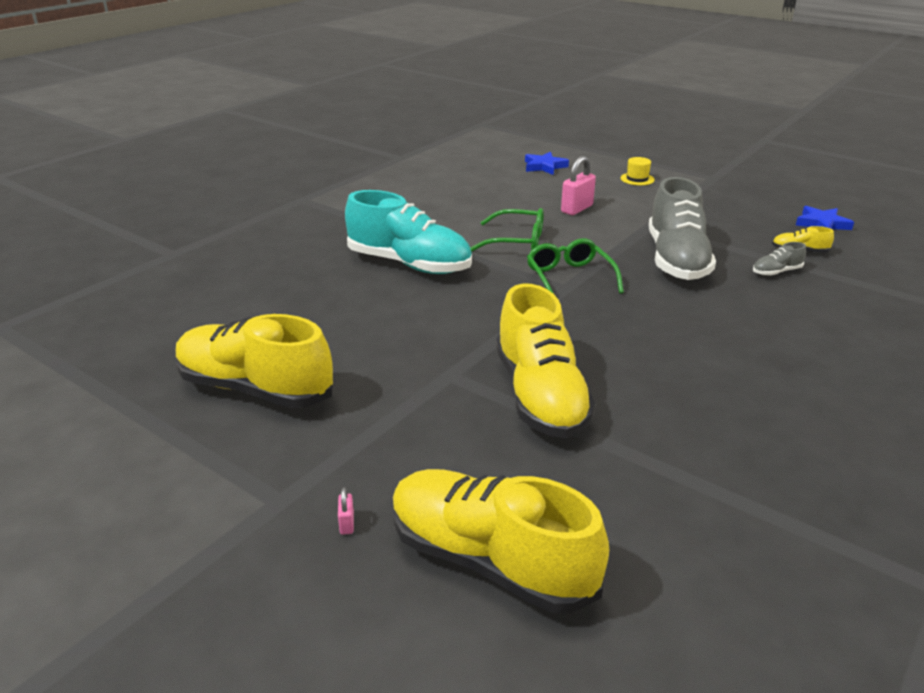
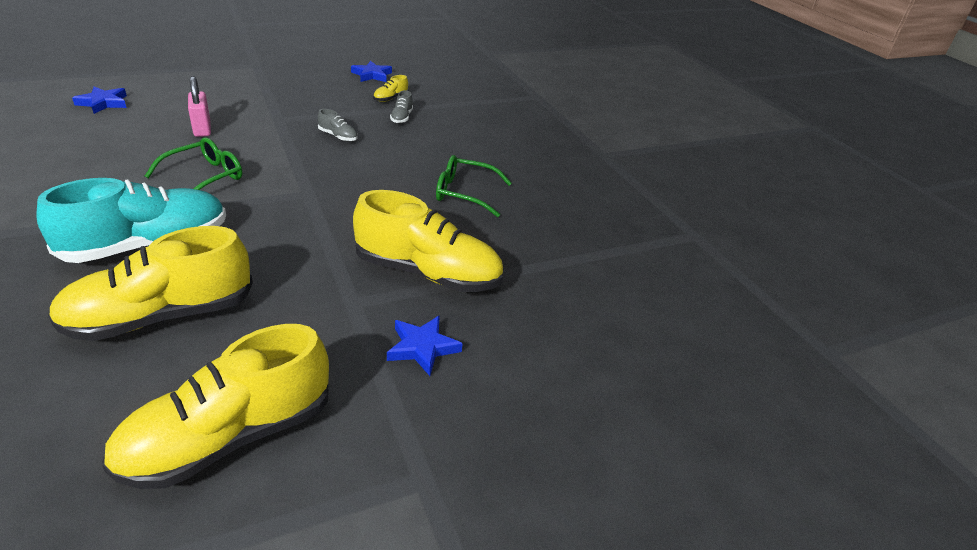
camera: 65 degrees left, 5 degrees up
(347, 524) = (487, 444): pink padlock -> none
(433, 435) = (422, 347): none -> blue star
(490, 561) = (578, 381): yellow shoe -> yellow shoe (161, 316)
(569, 278) = (297, 185): green glasses -> green glasses (464, 193)
(637, 179) = (204, 86): yellow hat -> none
(676, 260) = (338, 136): grey shoe -> grey shoe, size x0.41

